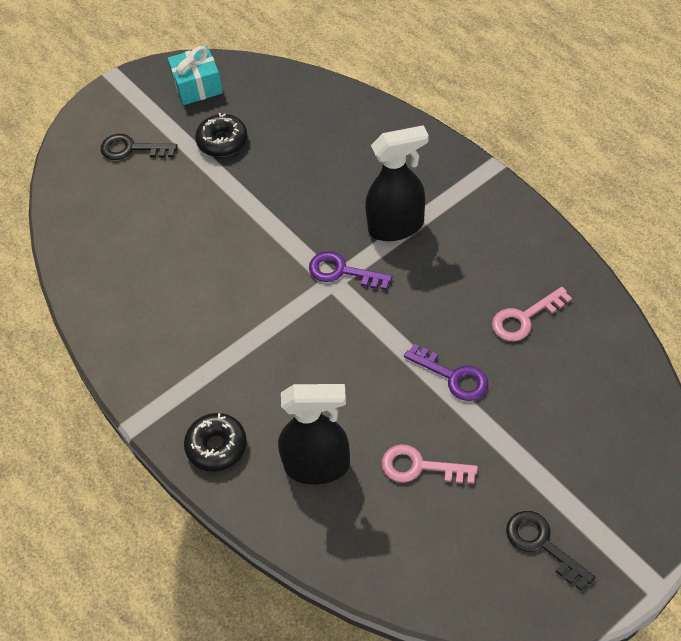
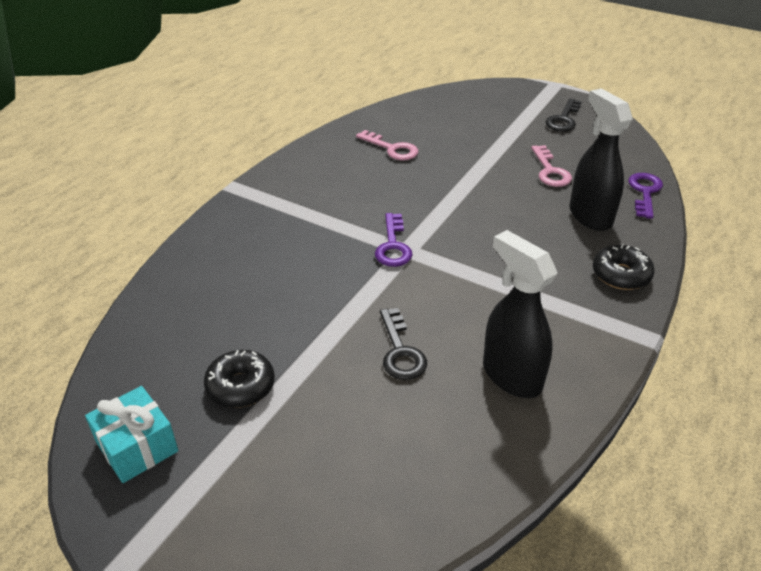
camera: 115 degrees left, 15 degrees down
(131, 149) = (276, 484): black key -> black key (400, 351)
(396, 227) = (326, 225): black spray bottle -> black spray bottle (511, 376)
(453, 376) = (464, 170): purple key -> purple key (644, 192)

